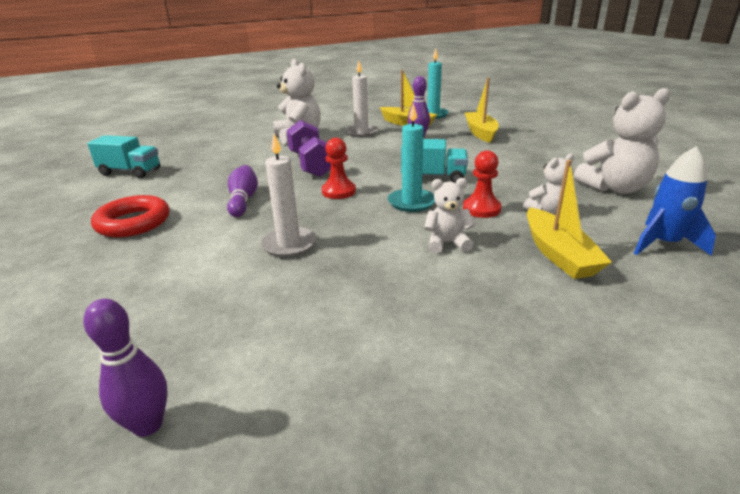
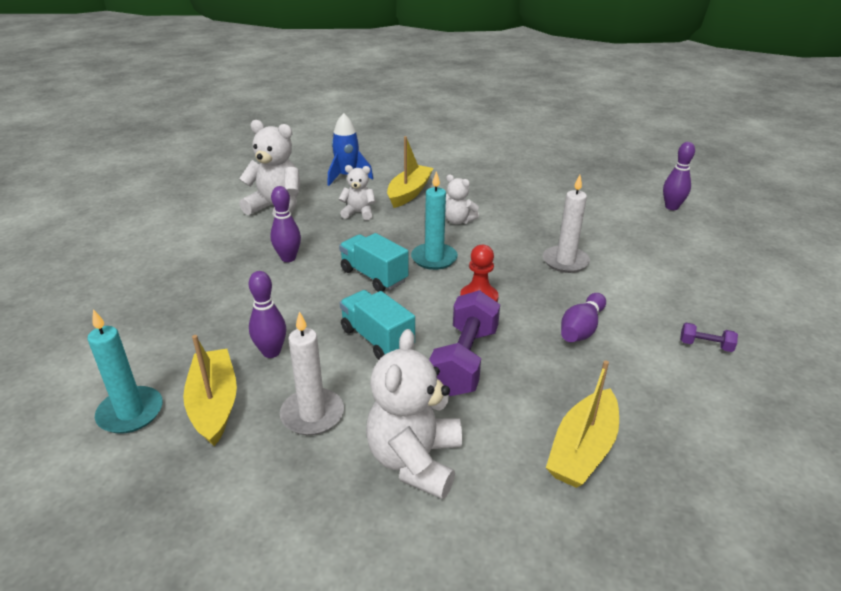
camera: 145 degrees left, 5 degrees up
(130, 172) = (737, 481): turquoise truck -> turquoise truck (377, 339)
(133, 222) = (705, 345): red ring -> purple dumbbell
(480, 133) = (191, 322): yellow boat -> yellow boat (582, 449)
(481, 209) = (395, 232): red pawn -> none
(509, 166) = (288, 258): none -> purple bowling pin

